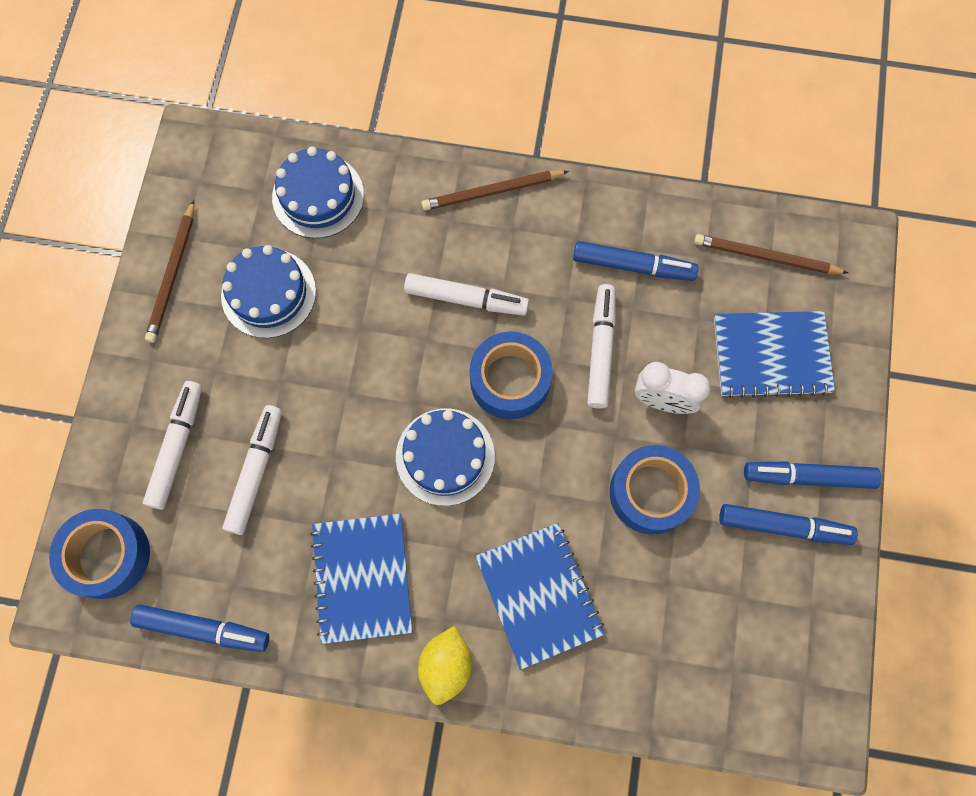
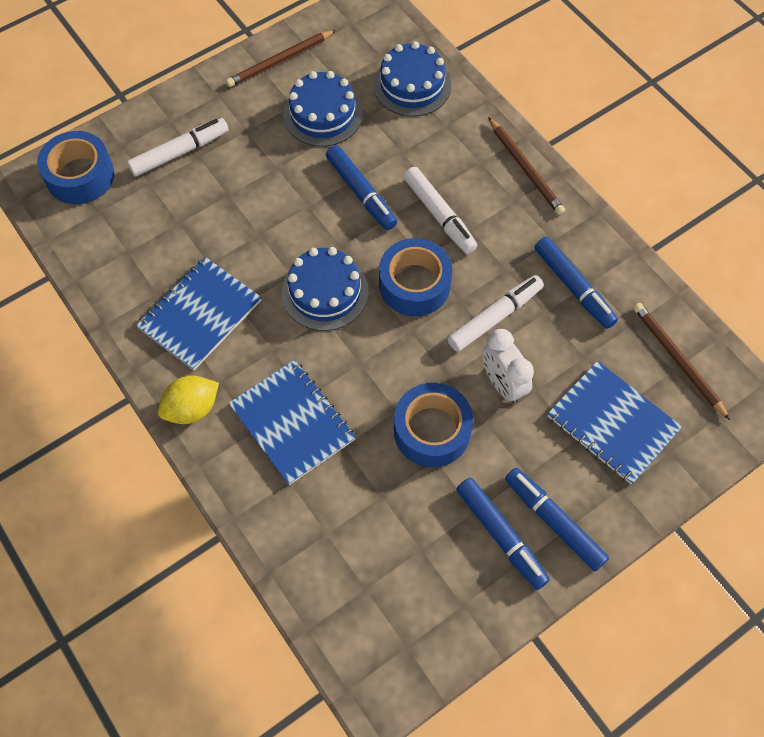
camera: 45 degrees right, 10 degrees down
(202, 628) = (84, 259): blue marker -> blue marker (361, 192)
(255, 472) = (206, 203): white marker -> none
(492, 192) = (525, 168): brown pencil -> brown pencil turned 150 degrees counterclockwise
(539, 595) = (292, 423): blue notebook -> blue notebook turned 60 degrees counterclockwise

